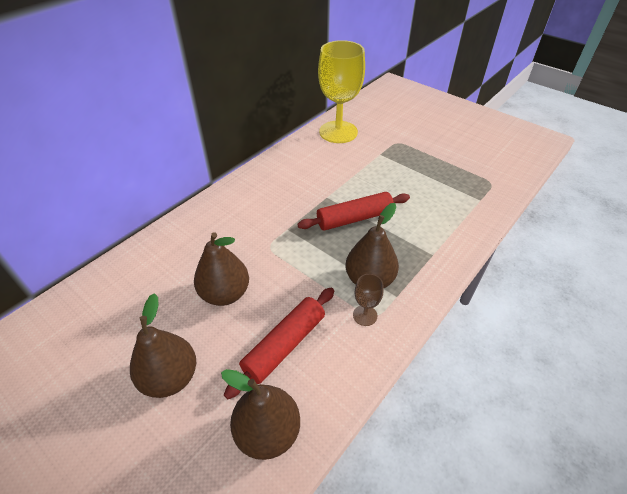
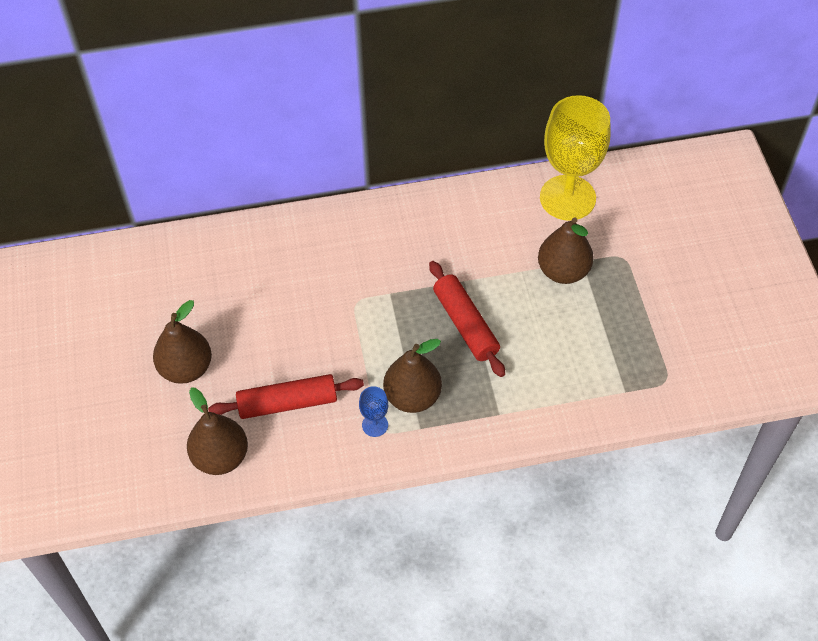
camera: 40 degrees right, 10 degrees up
(225, 293) = (279, 324): brown pear -> brown pear (563, 271)
(354, 218) = (466, 324): red rolling pin -> red rolling pin turned 45 degrees clockwise
(365, 315) = (375, 425): brown goblet -> blue goblet

